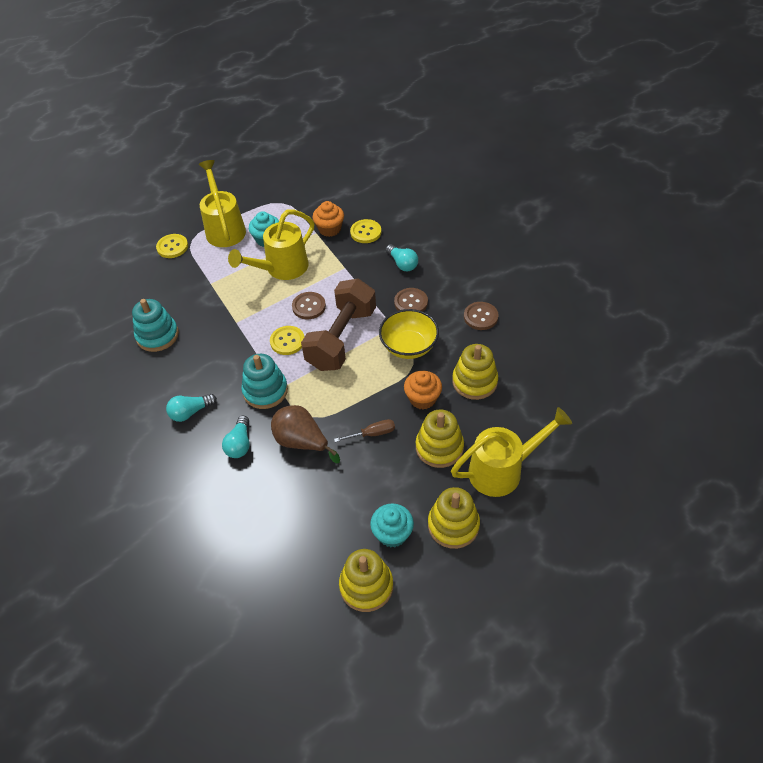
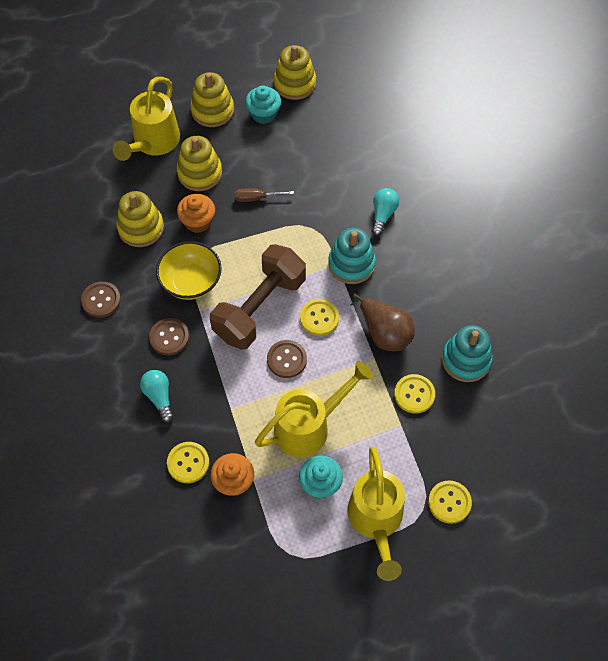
camera: 170 degrees left, 10 degrees up
(190, 412) = (429, 257): turquoise light bulb -> none
(201, 304) = (414, 394): none -> yellow button
(302, 442) = (323, 204): brown pear -> brown pear (384, 333)
(502, 470) = (153, 143): yellow watering can -> yellow watering can turned 60 degrees counterclockwise

